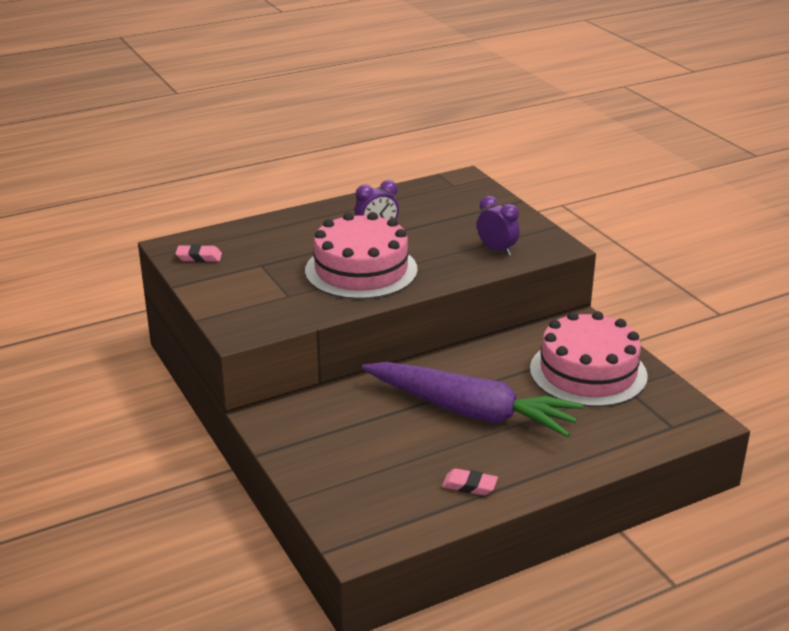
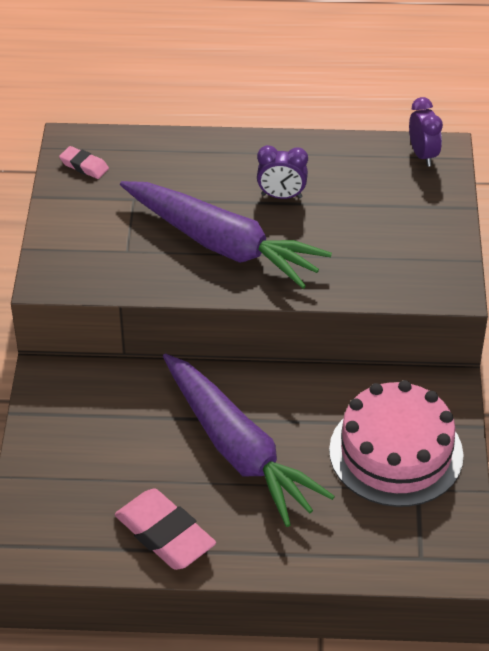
camera: 30 degrees right, 15 degrees up
(361, 270) = (222, 244): pink cake -> purple carrot
(469, 486) = (164, 535): pink eraser -> pink eraser, size x1.95
(497, 250) = (382, 271): purple clock -> purple clock (423, 155)

